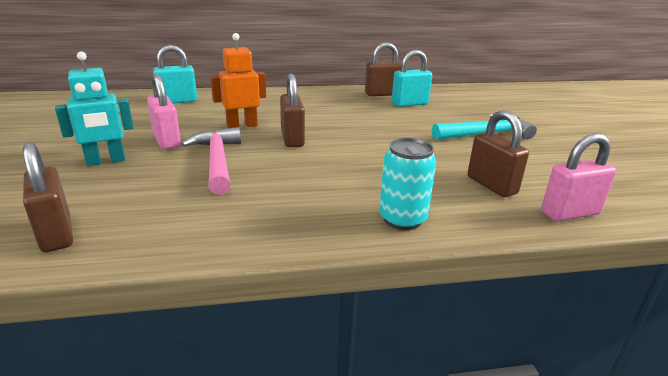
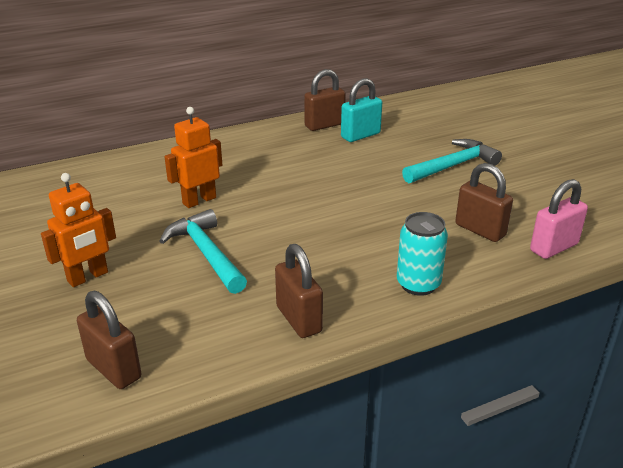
camera: 15 degrees left, 5 degrees up
(106, 161) = (88, 277): turquoise robot -> orange robot
(167, 141) = (132, 237): pink padlock -> none
(178, 101) = (99, 177): turquoise padlock -> none
(217, 161) = (206, 253): pink hammer -> turquoise hammer
(292, 139) = (265, 209): brown padlock -> brown padlock (298, 319)

